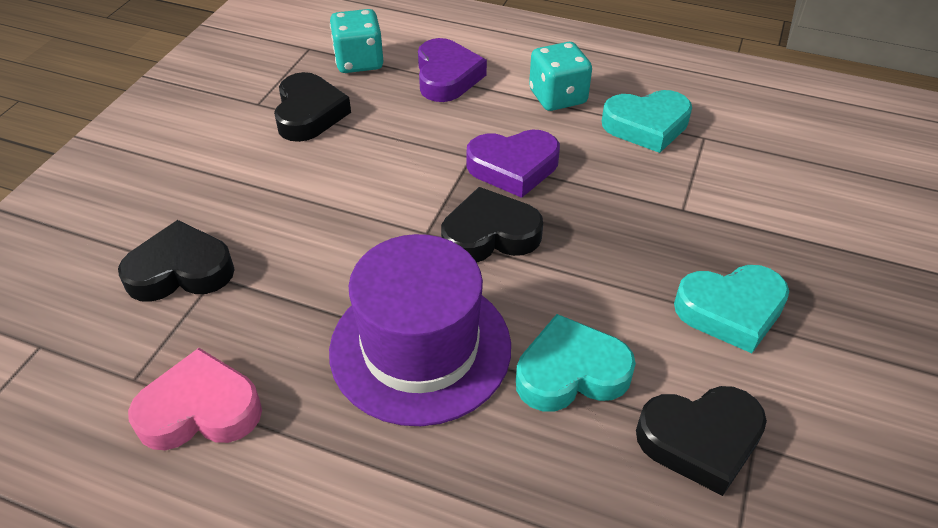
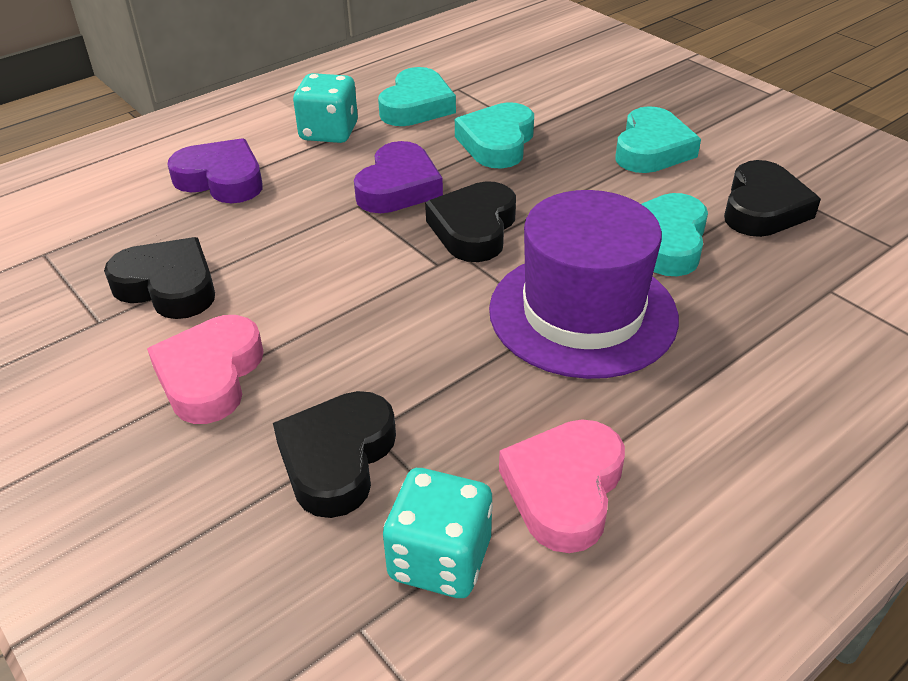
camera: 60 degrees left, 5 degrees down
(231, 175) = (210, 375): none -> pink heart
(359, 61) = (120, 225): turquoise dice -> turquoise dice (440, 559)
(635, 197) = (497, 143): none -> turquoise heart

